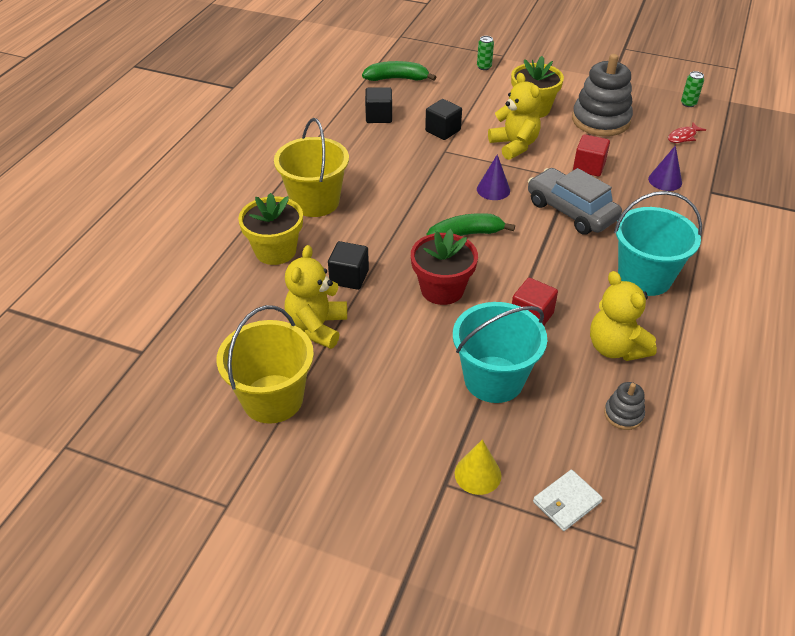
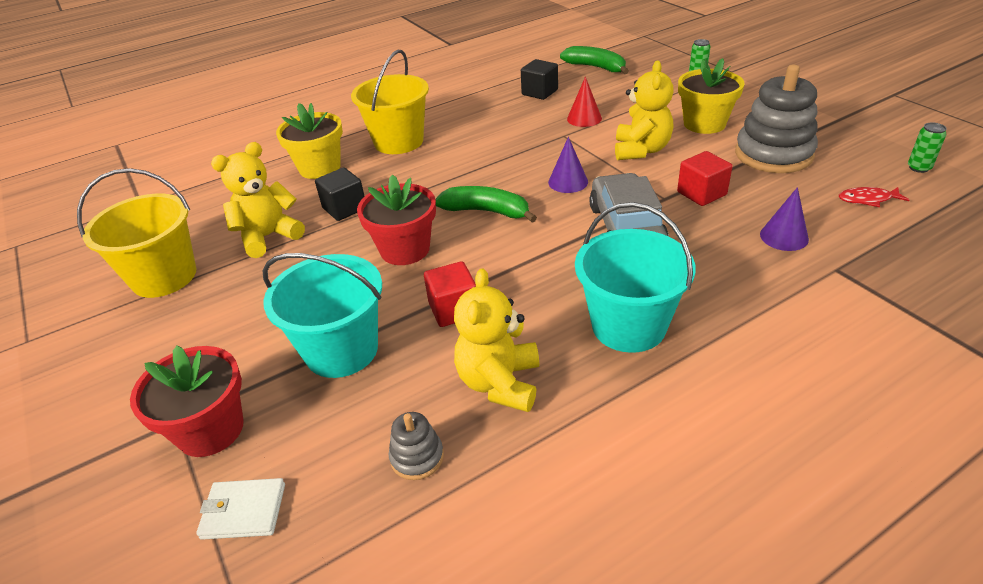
camera: 40 degrees right, 5 degrees down
(443, 130) = (584, 118): black cube -> red cone
(477, 474) = (210, 430): yellow cone -> red flower pot

